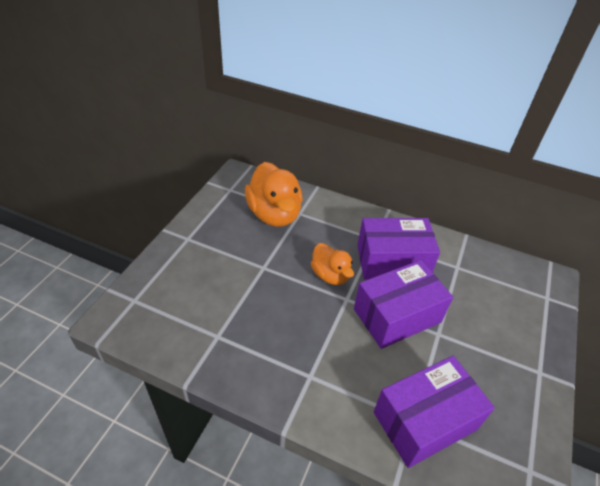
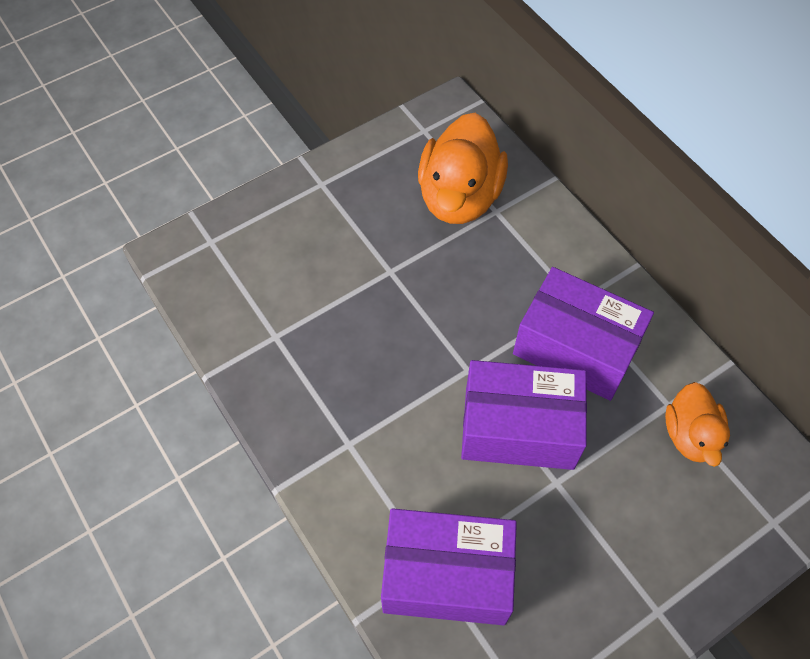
camera: 35 degrees right, 15 degrees up
(330, 275) = (470, 325): orange duck -> orange duck (690, 435)

